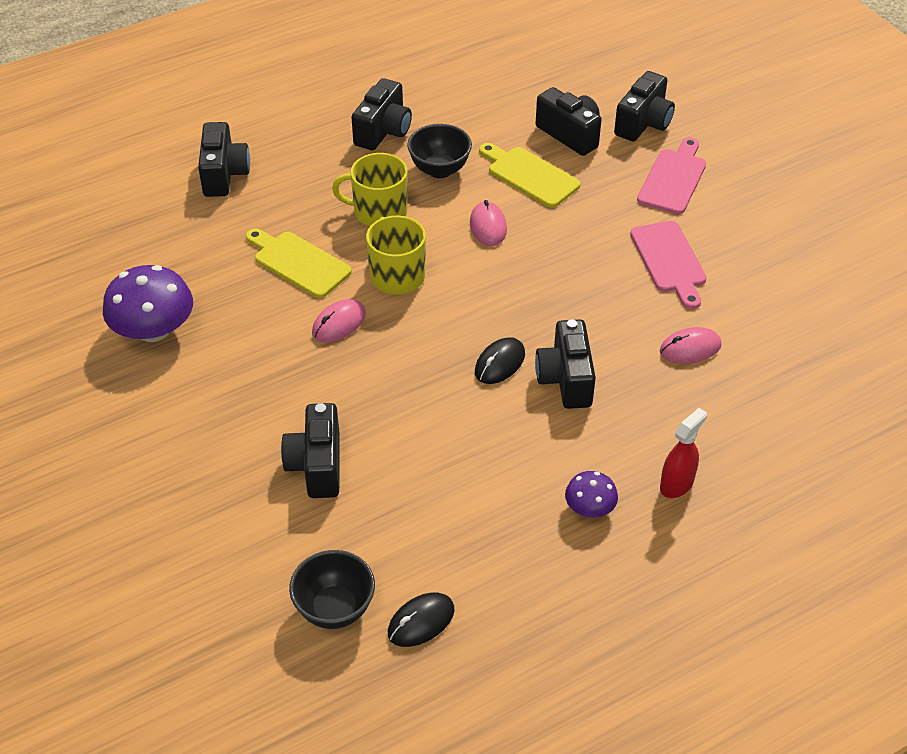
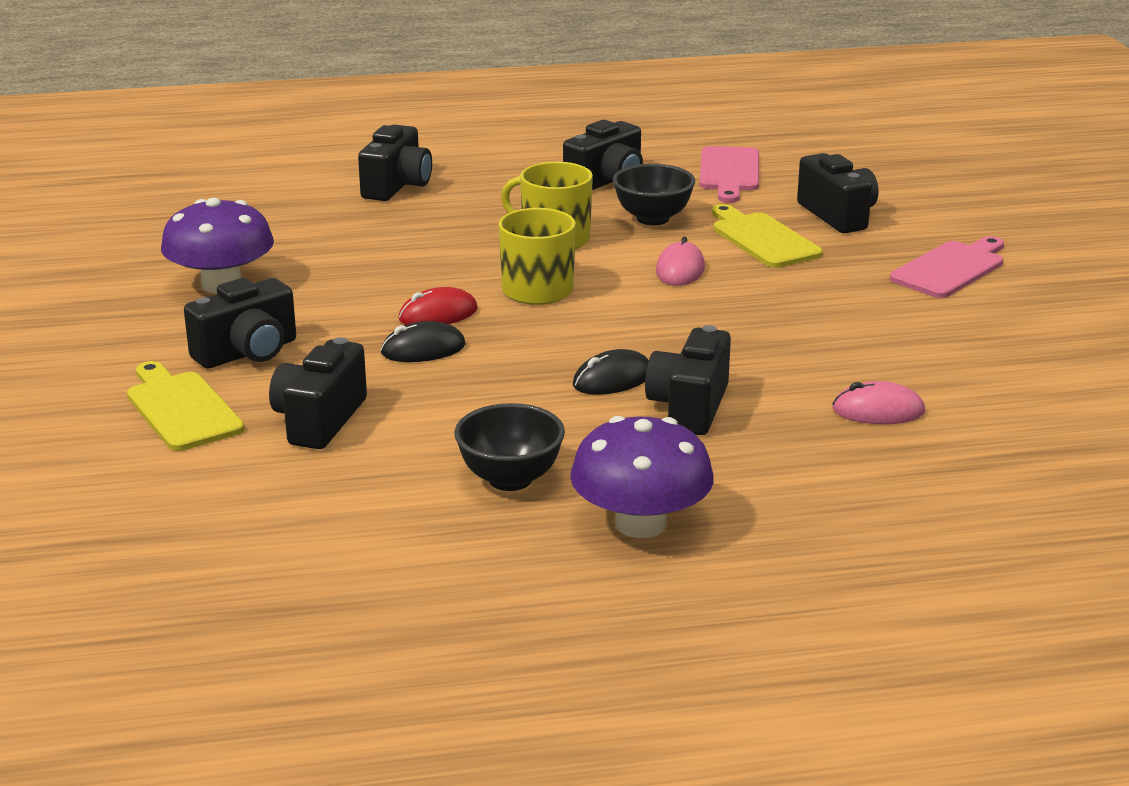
camera: 20 degrees right, 20 degrees down
(299, 263) = (428, 262): yellow cutting board -> yellow cutting board (182, 409)
(335, 609) = (242, 543): black bowl -> black bowl (510, 479)
(339, 323) = (438, 314): pink mouse -> red mouse
(421, 621) = (340, 578): black mouse -> black mouse (423, 349)
(590, 508) = (640, 523): purple mushroom -> purple mushroom, size x1.88
(643, 123) = (940, 220): black camera -> black camera (247, 353)
(669, 261) = (899, 333): pink cutting board -> pink cutting board (729, 172)
(677, 484) = (777, 526): red spray bottle -> none

